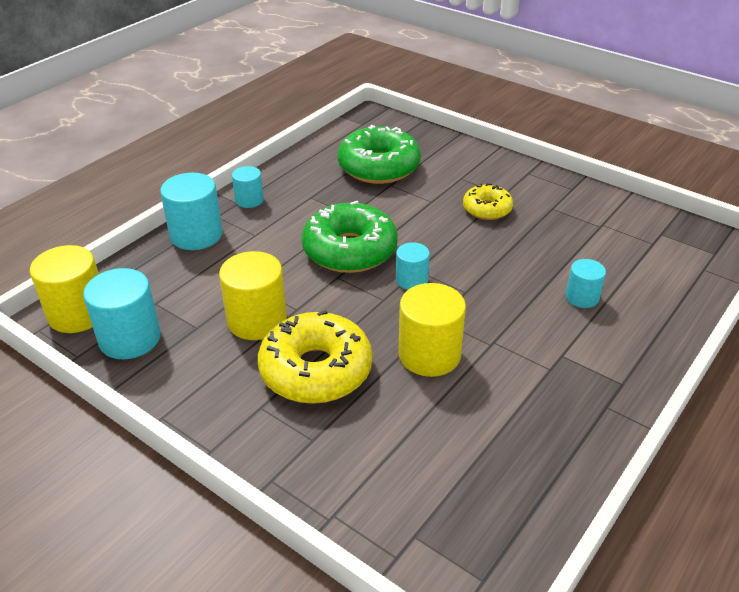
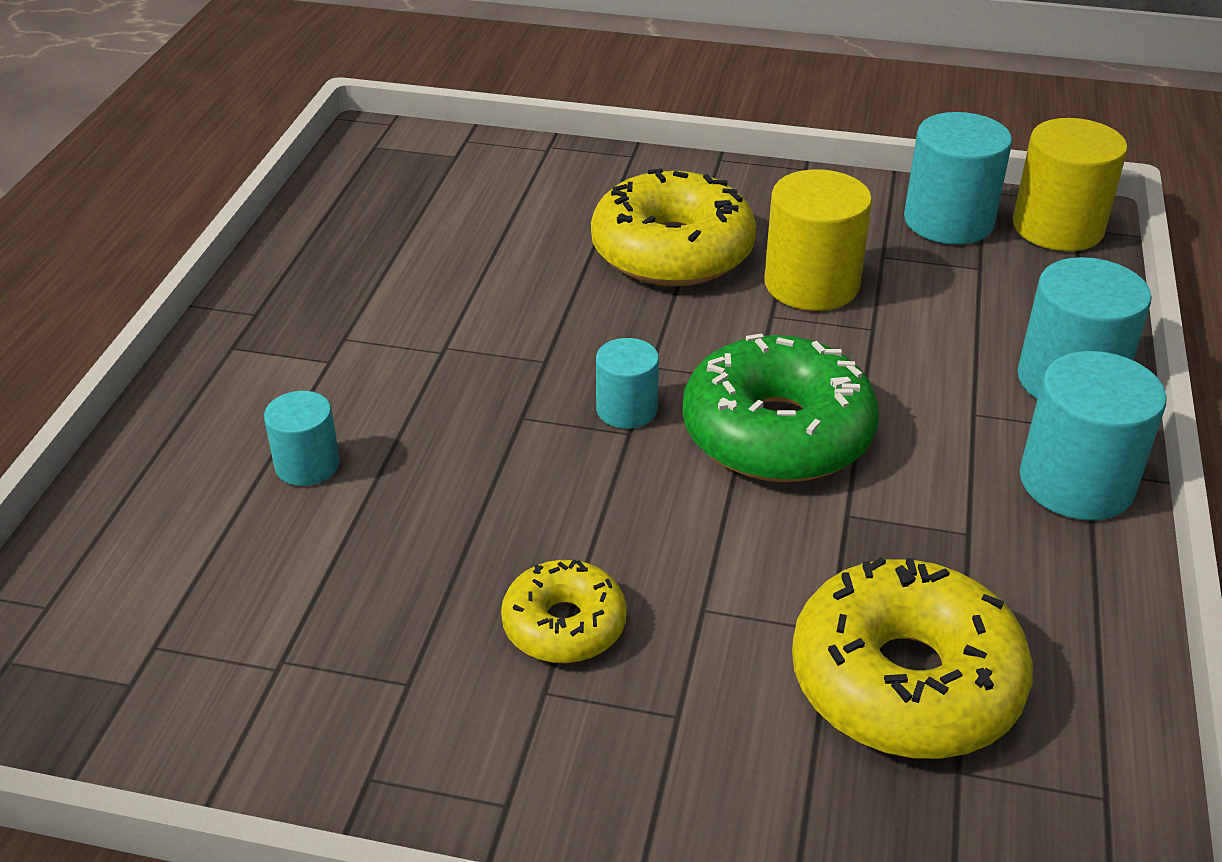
camera: 155 degrees right, 0 degrees up
(249, 200) = (1076, 483): turquoise cylinder -> turquoise cylinder, size x1.73
(379, 167) = (905, 681): green donut -> yellow donut
(429, 355) = (530, 308): yellow cylinder -> none

